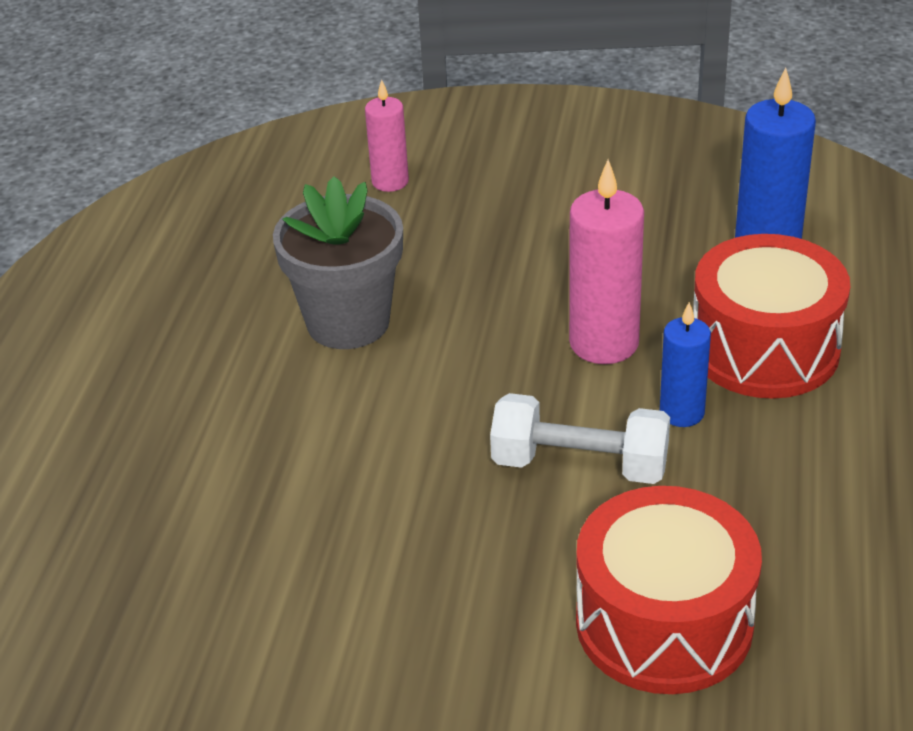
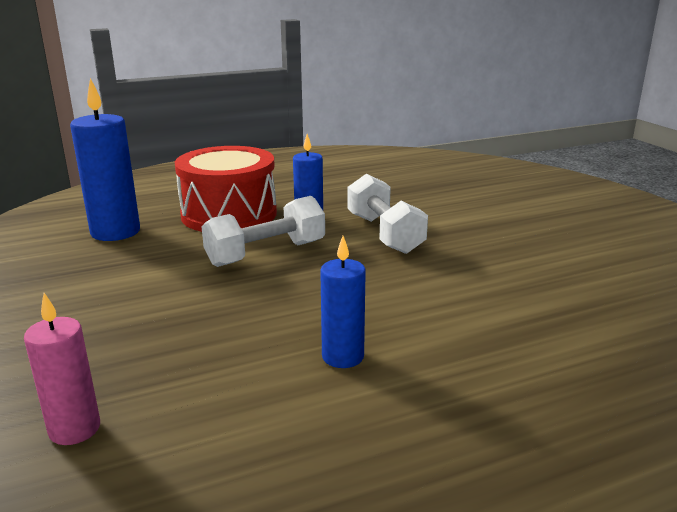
camera: 125 degrees left, 15 degrees down
(348, 322) = (343, 356): grey flower pot -> blue candle
(604, 343) = (266, 253): pink candle -> white dumbbell
(664, 623) = (456, 196): red drum -> none

